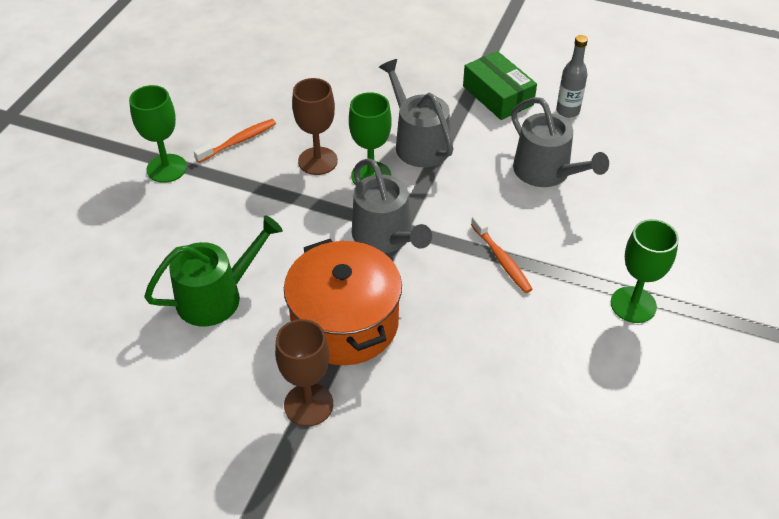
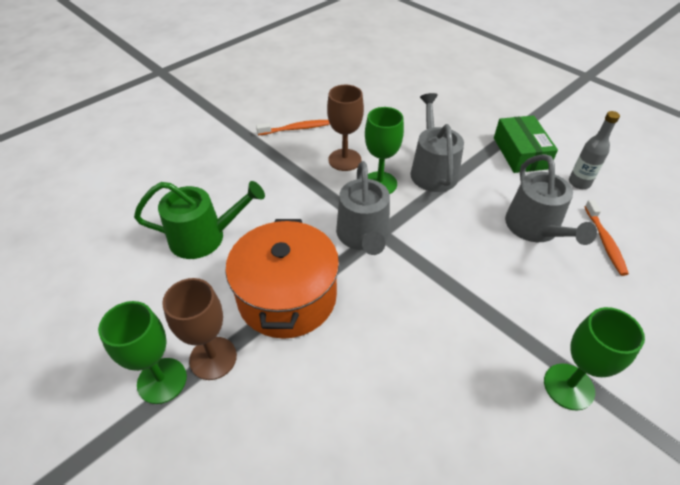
camera: 25 degrees right, 0 degrees up
(166, 168) = (234, 132): green goblet -> green goblet (162, 380)
(502, 260) = (455, 292): orange toothbrush -> orange toothbrush (605, 242)

